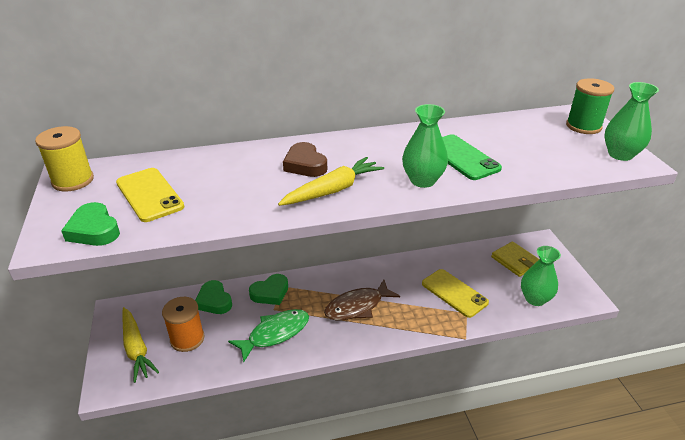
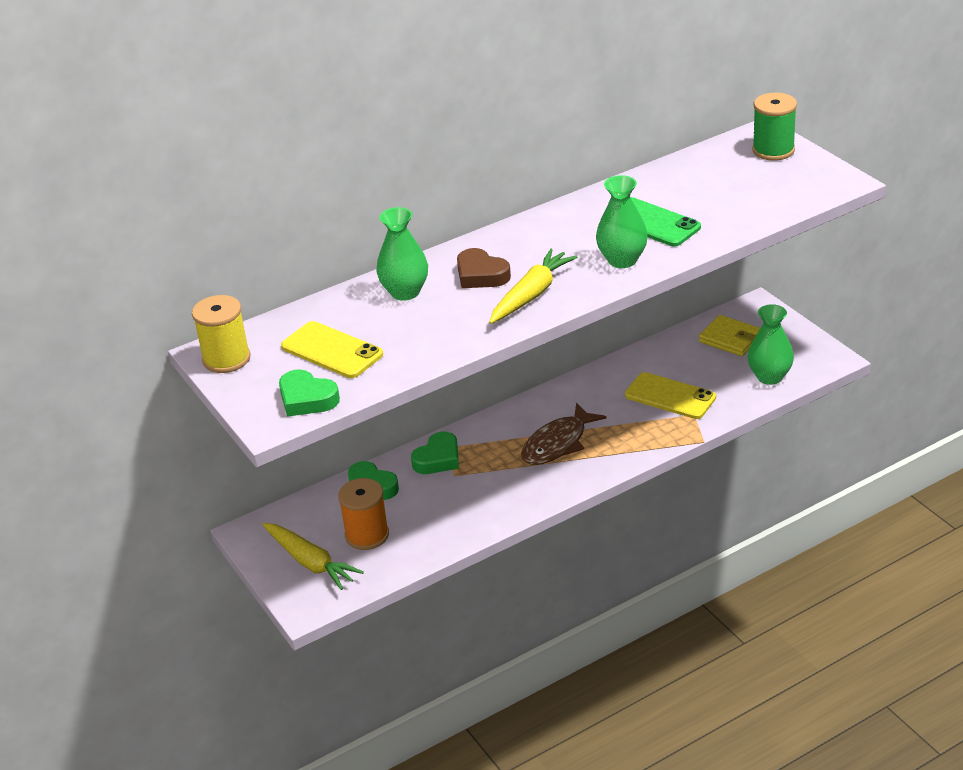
camera: 15 degrees left, 0 degrees up
(275, 334) = (473, 500): green fish -> none
(620, 154) = (822, 177): green vase -> green vase (405, 292)

